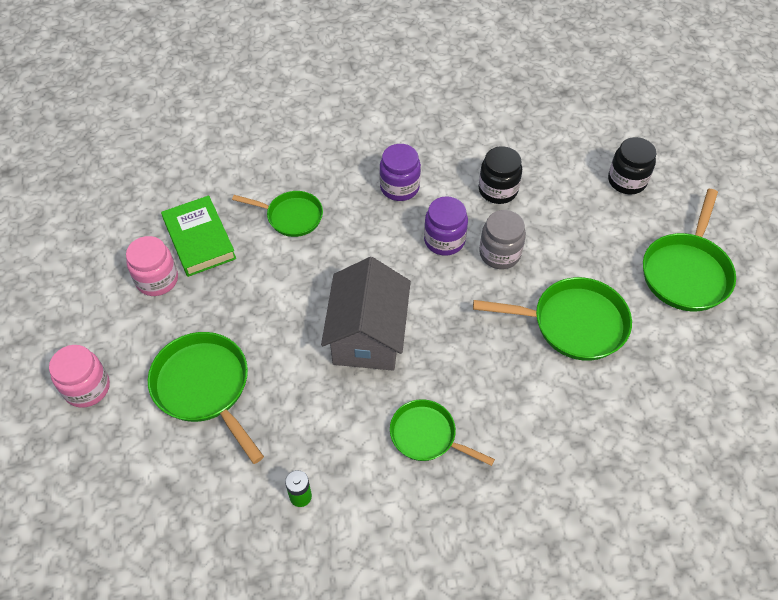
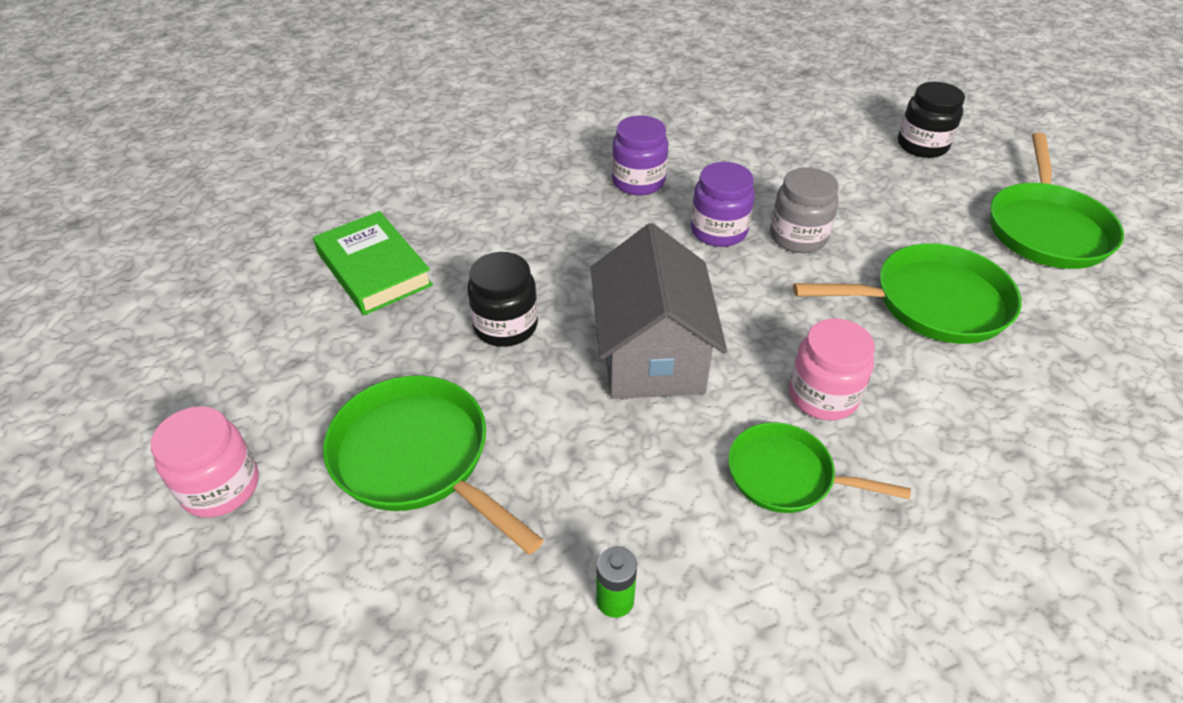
camera: 10 degrees left, 10 degrees down
(157, 280) = (318, 325): pink jar -> pink jar (823, 396)
(291, 216) = (500, 228): green pan -> none
(498, 190) = (767, 171): black jar -> black jar (505, 326)

